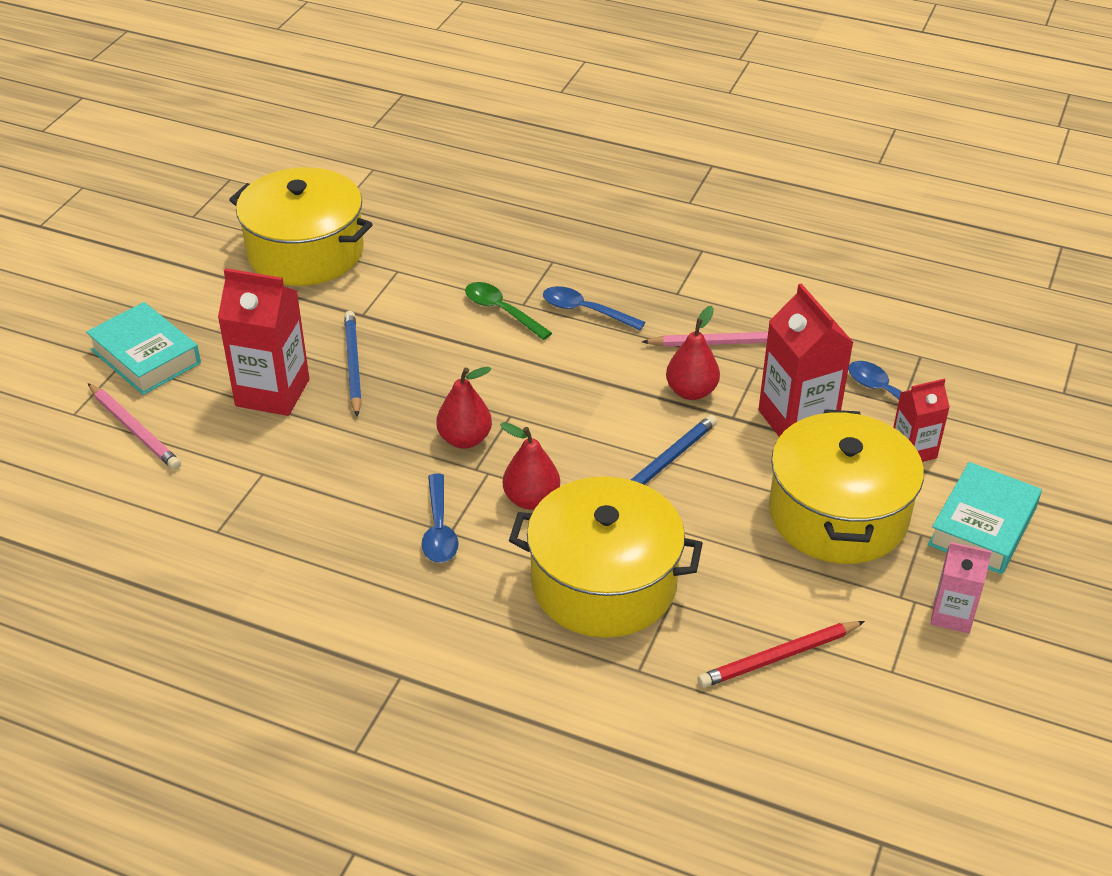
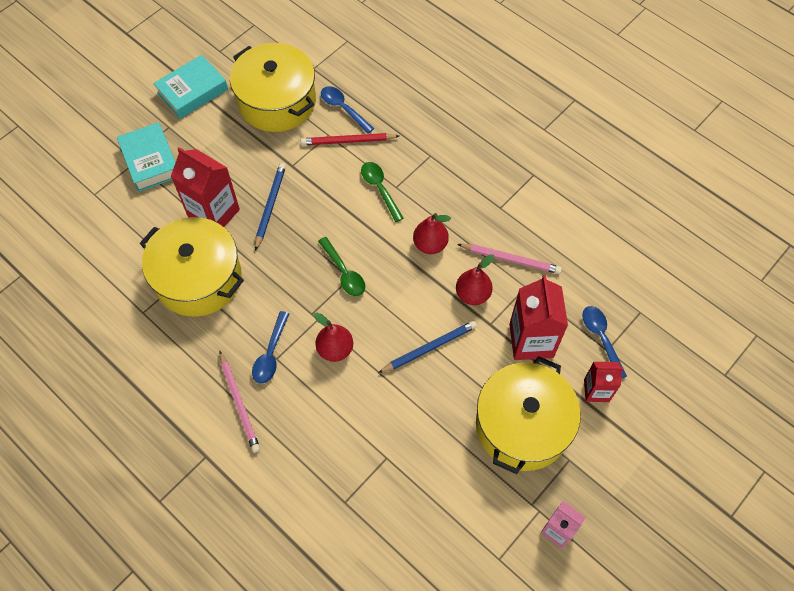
camera: 20 degrees right, 20 degrees up
(134, 429) = (124, 218): pink pencil -> pink pencil (239, 403)
(465, 439) = (314, 288): red pear -> red pear (430, 244)
(499, 412) = (344, 272): none -> green spoon
(585, 311) = (433, 205): blue spoon -> blue spoon (343, 108)
(604, 583) = (352, 429): yellow pot -> yellow pot (198, 278)
(778, 657) = (433, 523): red pencil -> red pencil (348, 141)
(982, 526) = (612, 467): turquoise book -> turquoise book (192, 91)

